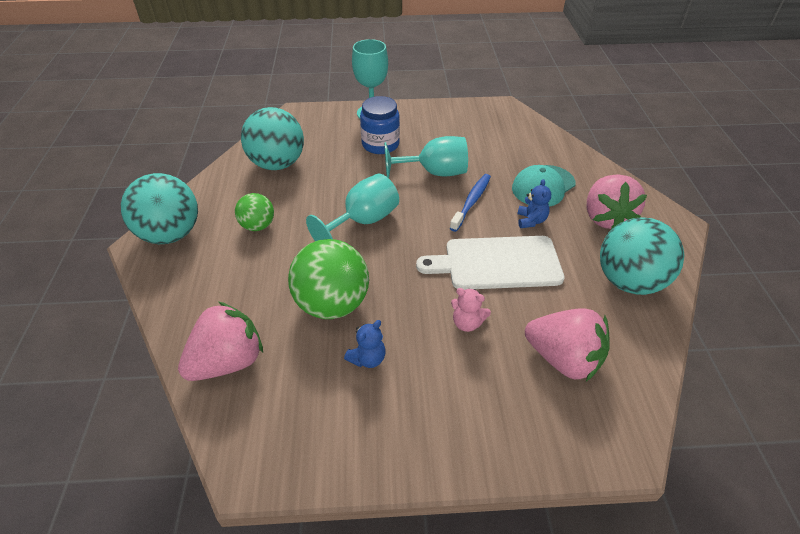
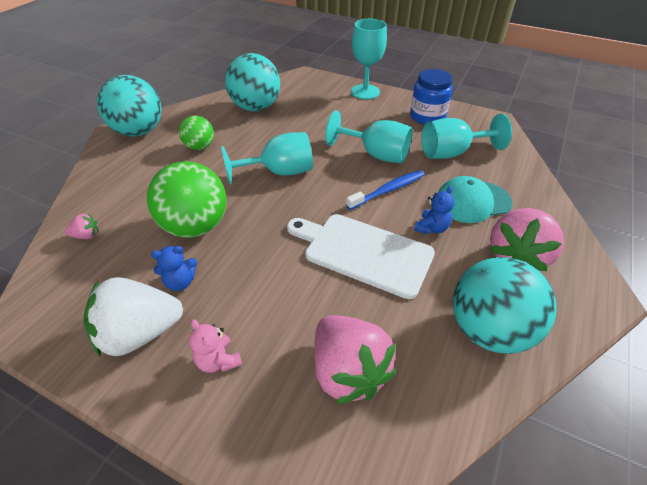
camera: 30 degrees right, 0 degrees up
(228, 361) = (87, 235): pink strawberry -> pink strawberry, size x0.43
(375, 417) = (140, 333): none -> white strawberry
(380, 144) = (349, 118): blue jar -> blue jar (427, 116)
(467, 323) = (288, 292): pink teddy bear -> pink teddy bear (218, 360)
(495, 148) = (452, 153): none -> turquoise goblet

